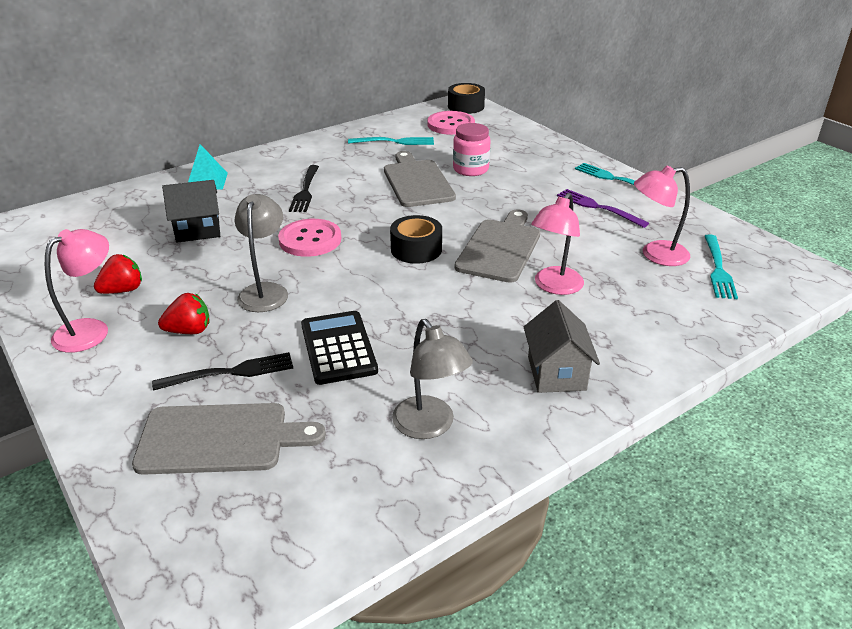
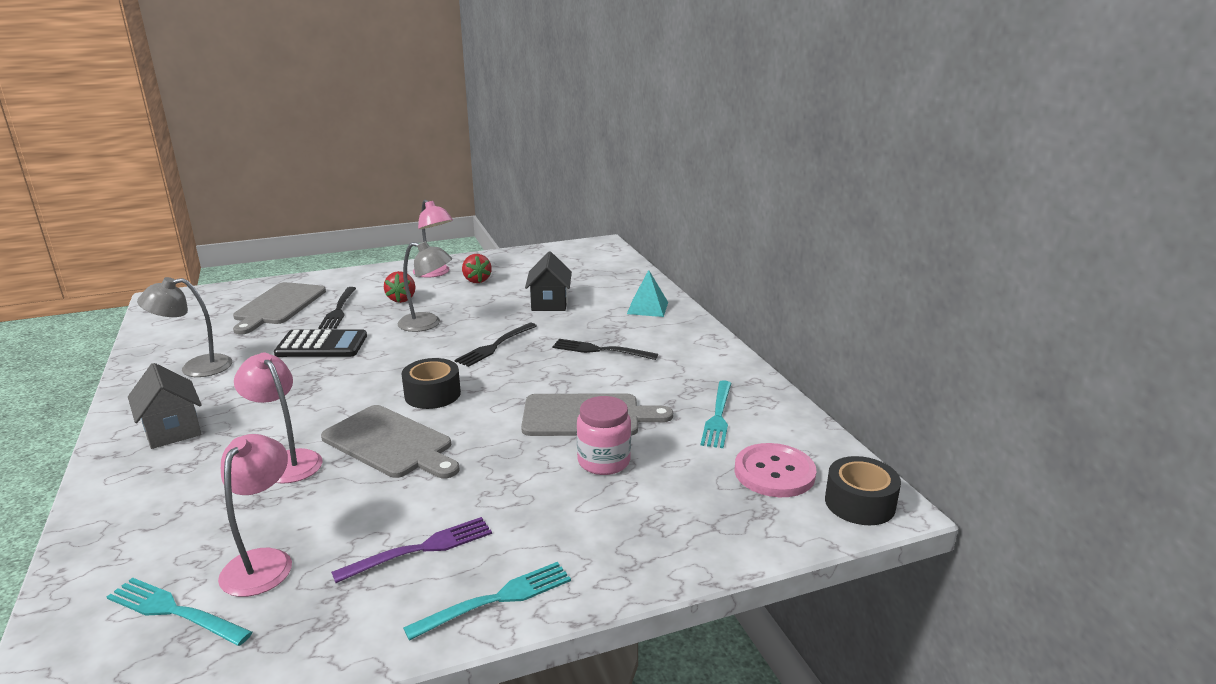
camera: 105 degrees right, 10 degrees down
(310, 240) = (495, 346): pink button -> black fork
(556, 373) = (172, 430): grey house -> grey house turned 45 degrees clockwise

